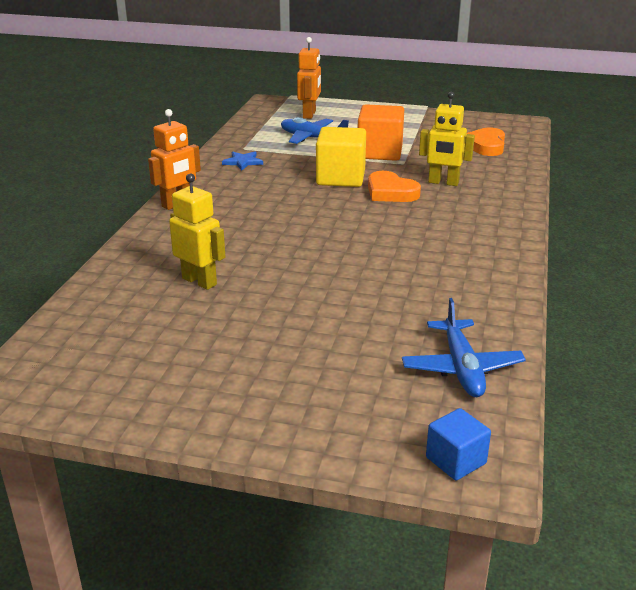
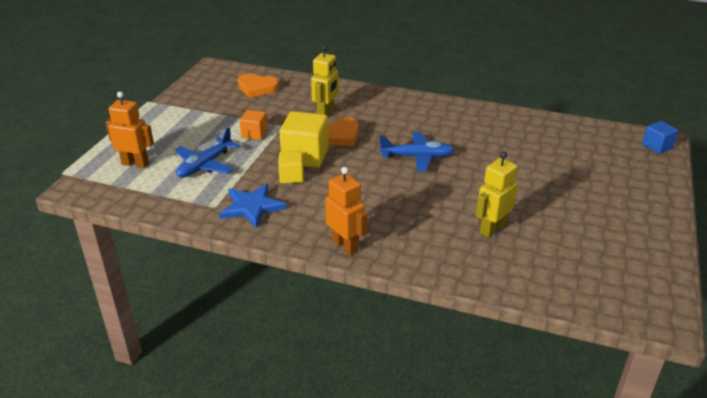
camera: 85 degrees left, 5 degrees up
(243, 162) = (252, 207): blue star -> blue star, size x1.61
(298, 174) = (291, 177): none -> yellow cube
(379, 152) = (254, 134): orange cube -> orange cube, size x0.57
(461, 368) = (577, 135): blue plane -> blue plane (417, 157)

